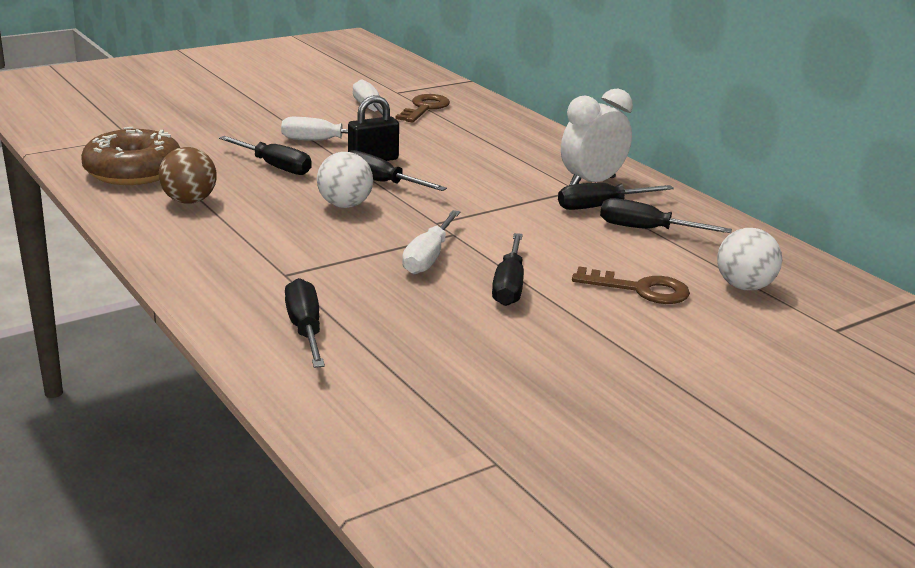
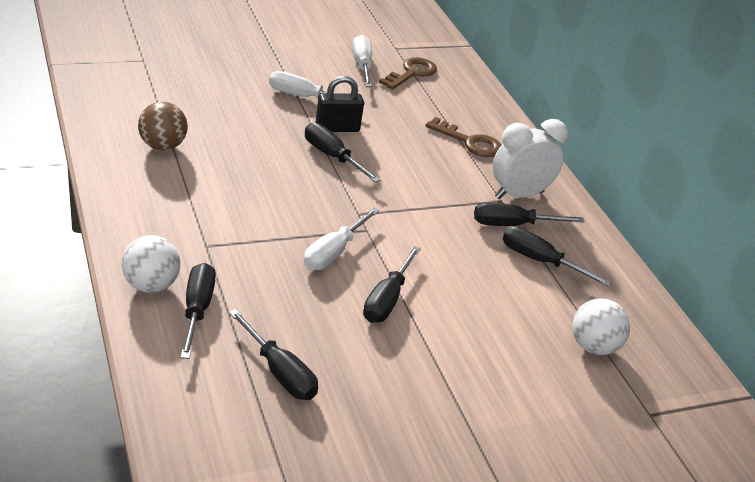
camera: 10 degrees right, 10 degrees up
(133, 172) = (130, 103): brown donut -> none
(274, 166) = (249, 119): black screwdriver -> black screwdriver (279, 372)
(345, 205) = (289, 177): white ball -> white ball (150, 285)
(640, 289) = (499, 329): brown key -> brown key (469, 142)

